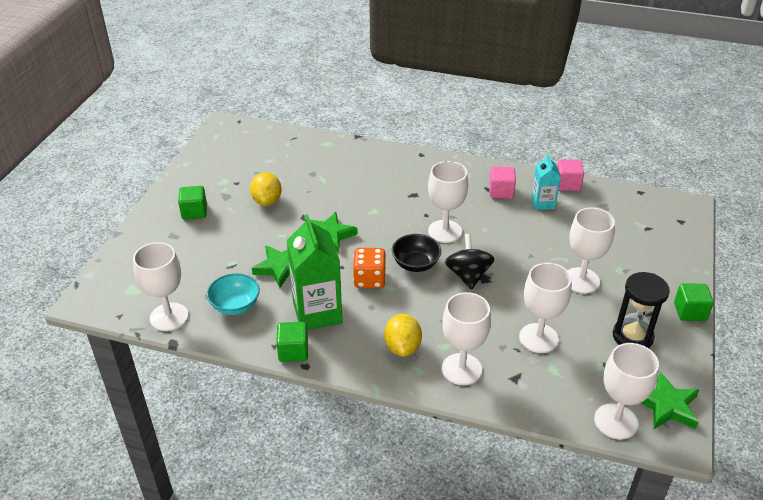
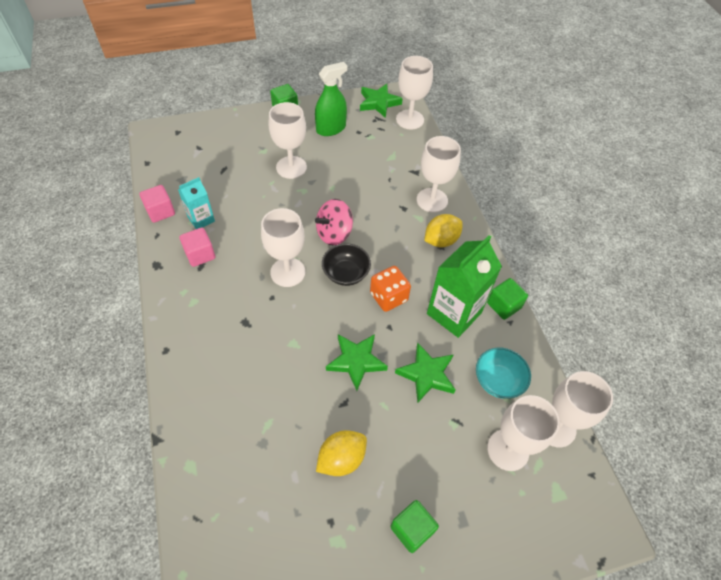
camera: 125 degrees left, 15 degrees up
(468, 275) = (334, 233): black spinning top -> pink spinning top
(538, 338) = (370, 172): white goblet -> white goblet (508, 450)
(632, 336) = (331, 128): black hourglass -> green spray bottle

